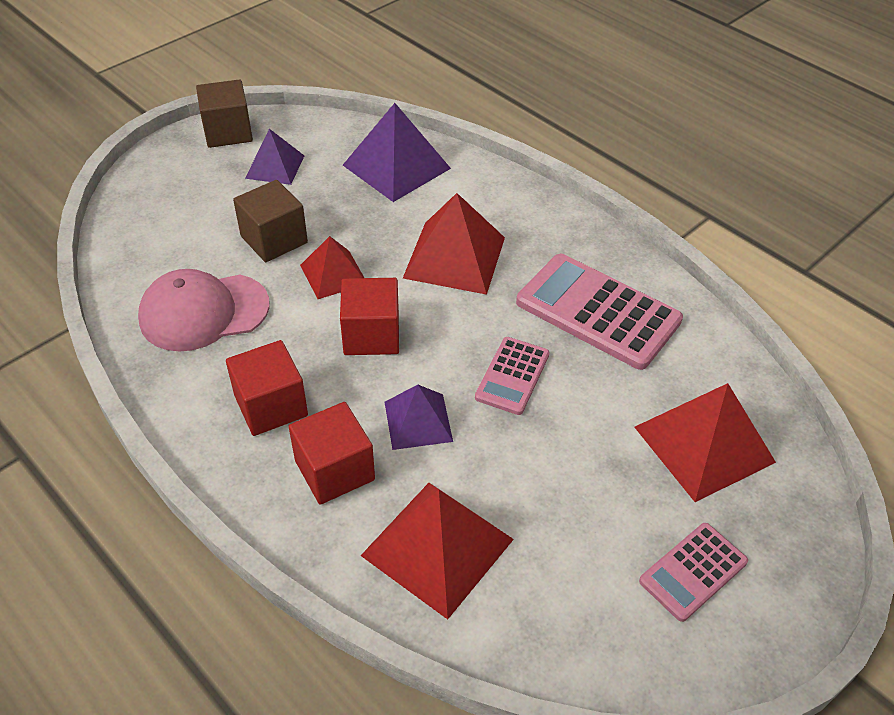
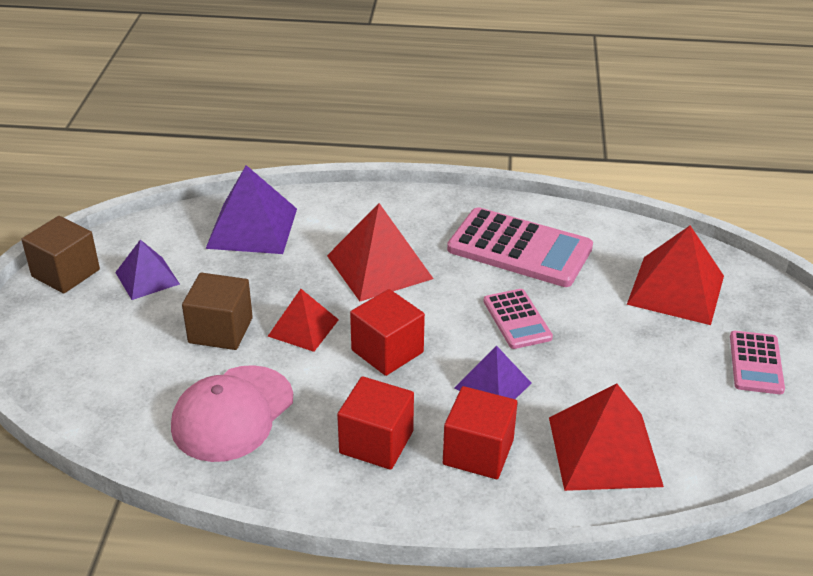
camera: 40 degrees left, 10 degrees down
(597, 312) = (519, 249): pink calculator -> pink calculator turned 150 degrees counterclockwise

